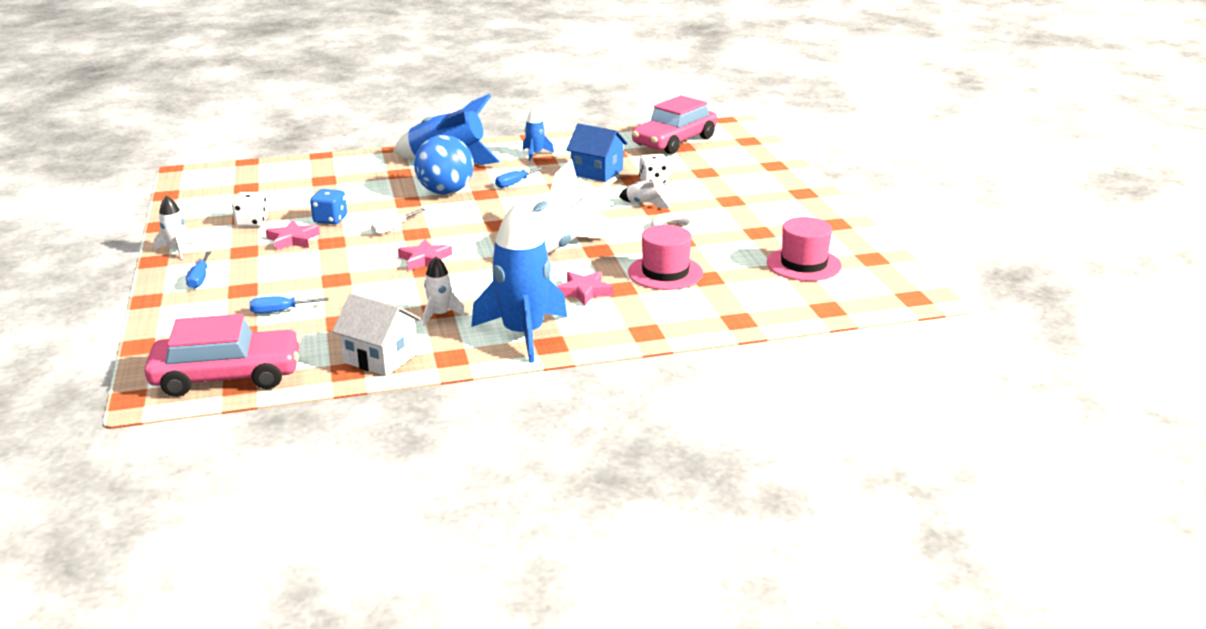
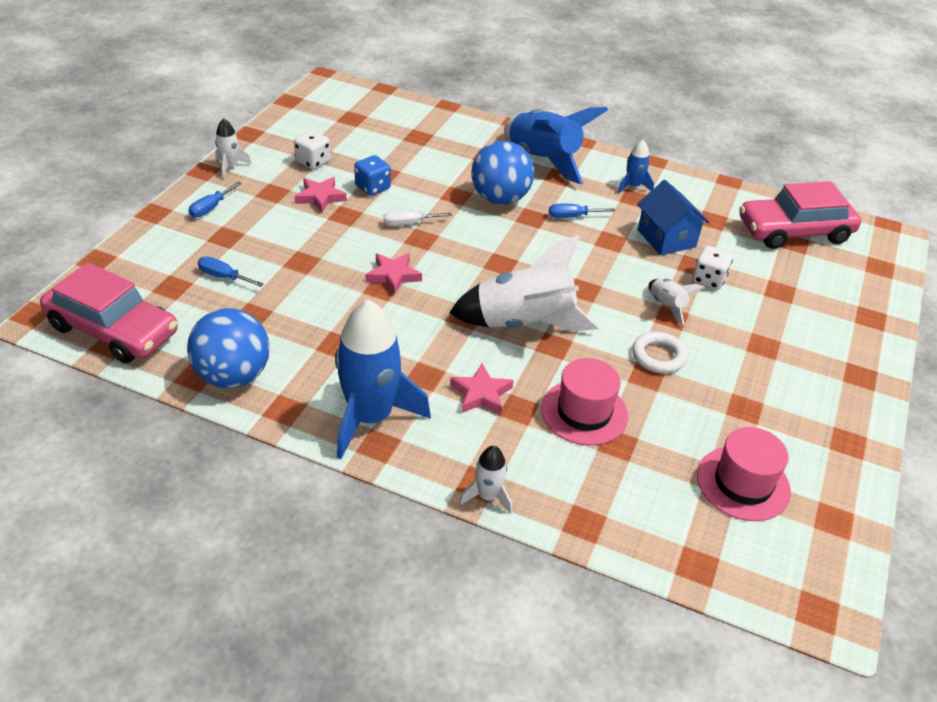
camera: 35 degrees right, 15 degrees up
(380, 358) = (233, 376): white house -> blue ball
(440, 315) = (332, 352): white rocket -> white rocket (488, 496)

